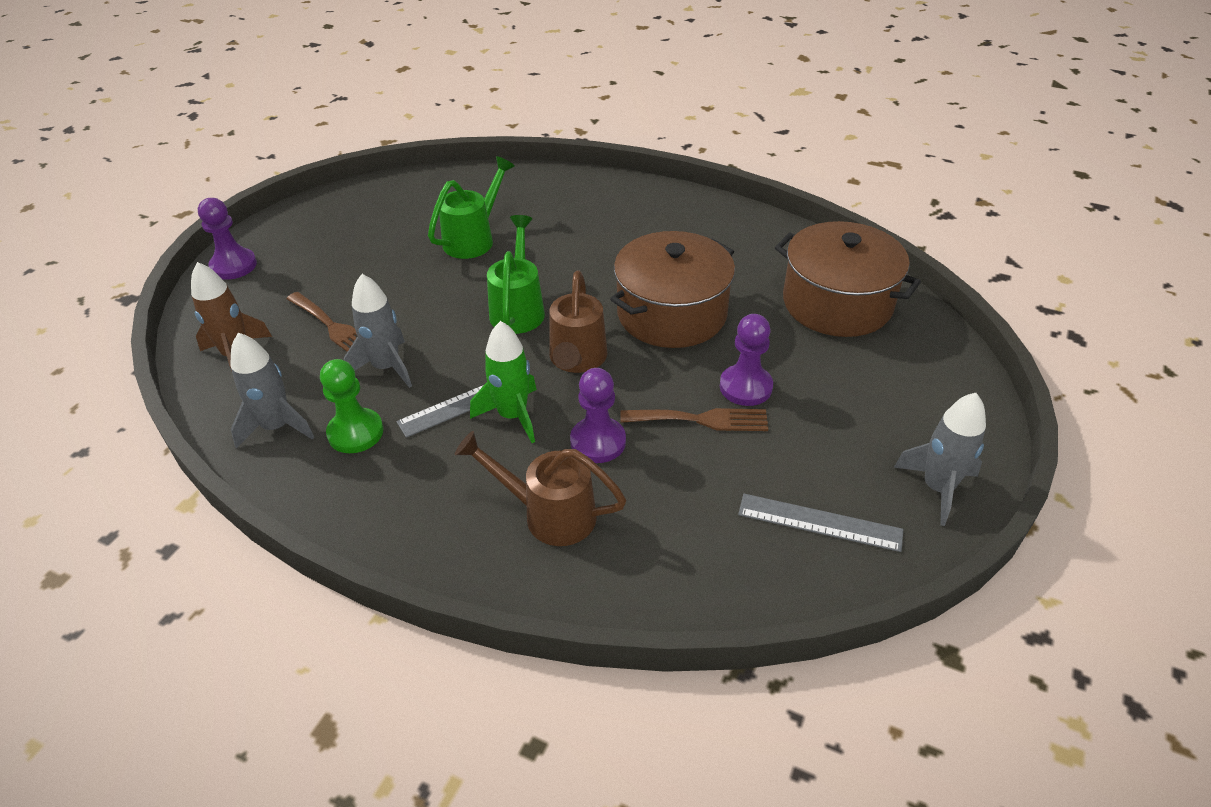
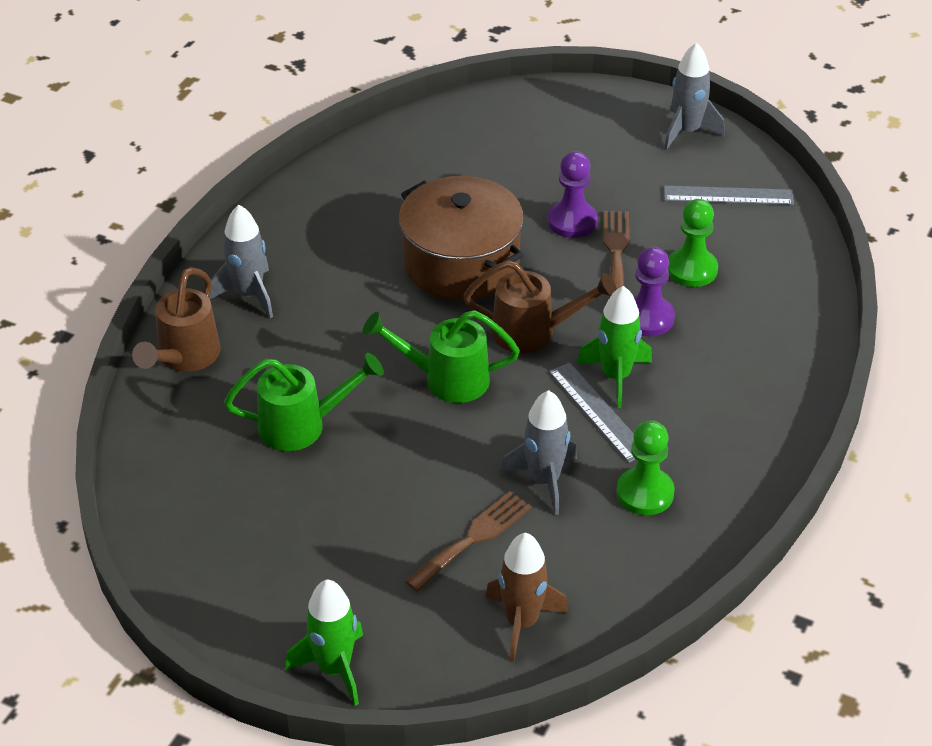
camera: 90 degrees left, 0 degrees up
(233, 266) = (334, 668): purple pawn -> green rocket
(277, 427) = (639, 559): grey rocket -> grey rocket (248, 295)
(473, 239) = (302, 426): green watering can -> green watering can turned 135 degrees clockwise
(549, 514) = (736, 348): brown watering can -> brown watering can (184, 357)
(678, 481) = (691, 269): none -> green pawn
(819, 522) = (728, 196): grey ruler -> grey ruler turned 75 degrees clockwise
(837, 303) = (450, 151): brown pot -> none

